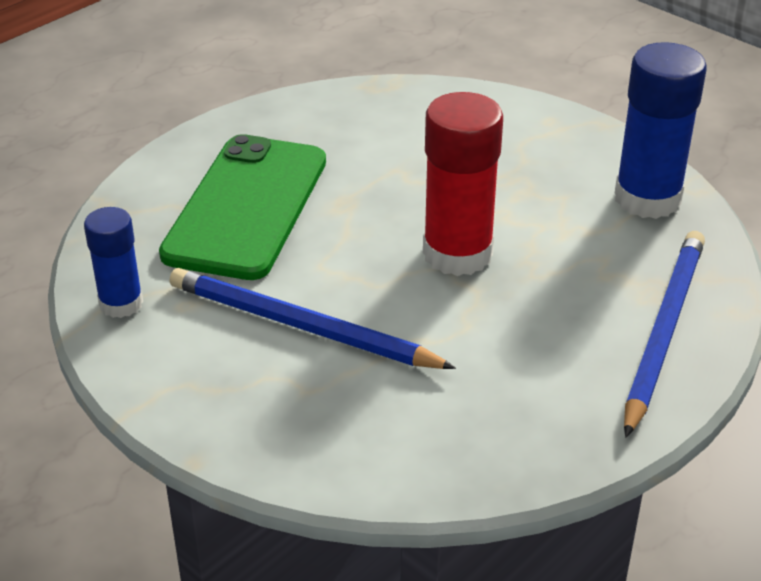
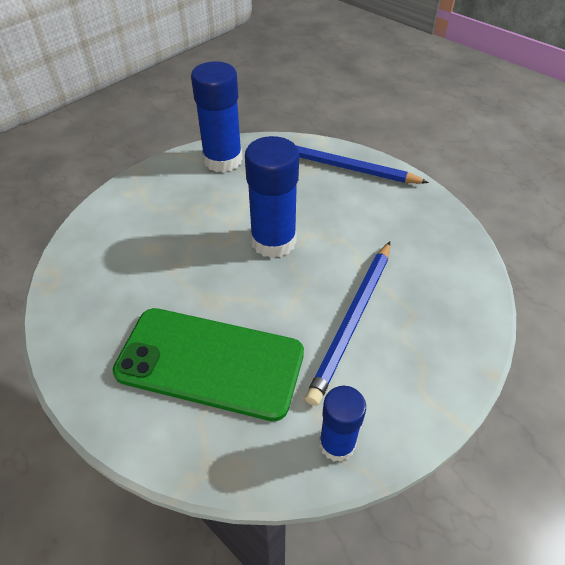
camera: 90 degrees left, 10 degrees up
(457, 254) = (273, 241): red glue stick -> blue glue stick

